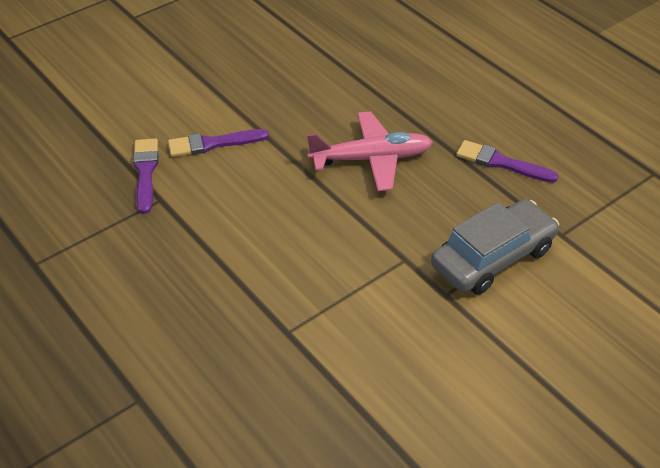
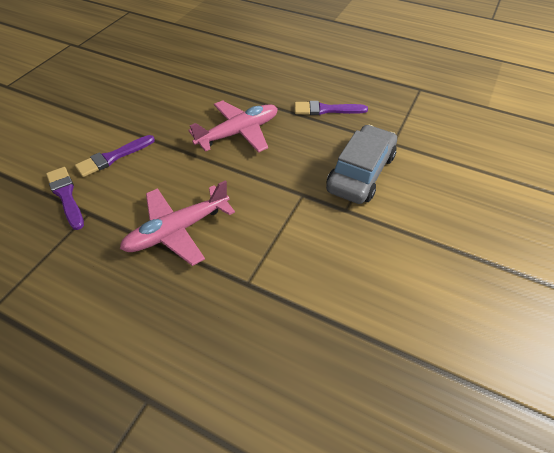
camera: 25 degrees left, 5 degrees up
(243, 250) = (177, 230): none -> pink plane

